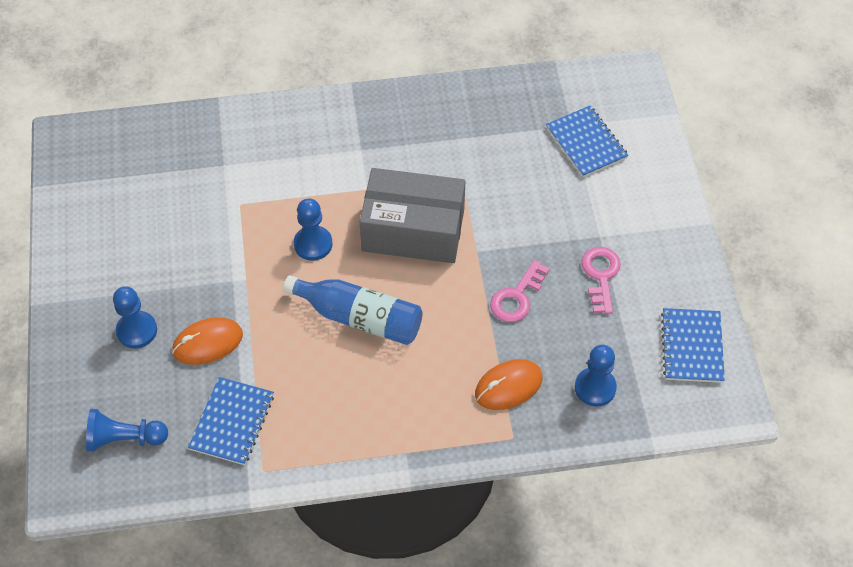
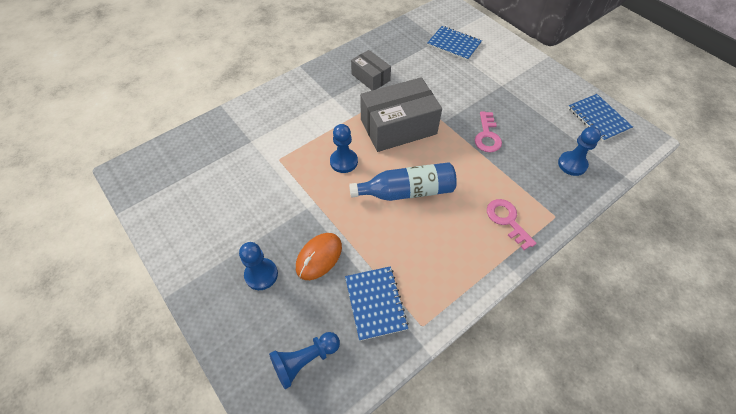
camera: 30 degrees left, 0 degrees up
(431, 143) = (370, 77): none -> grey box
(508, 386) = (526, 187): orange mouse -> none
(601, 275) = (520, 104): pink key -> pink key (507, 220)

